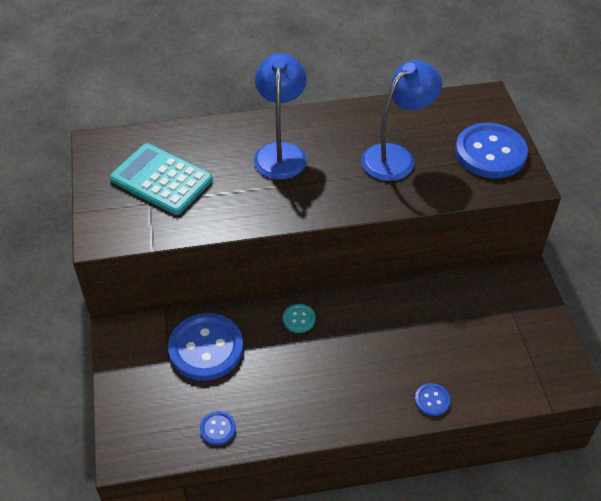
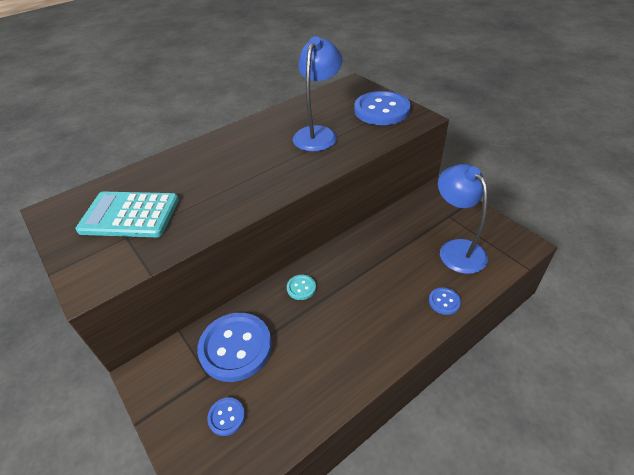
camera: 25 degrees left, 5 degrees down
(217, 429) = (287, 416): blue button -> blue button (226, 417)
(281, 152) = (226, 160): blue lamp -> blue lamp (456, 249)

